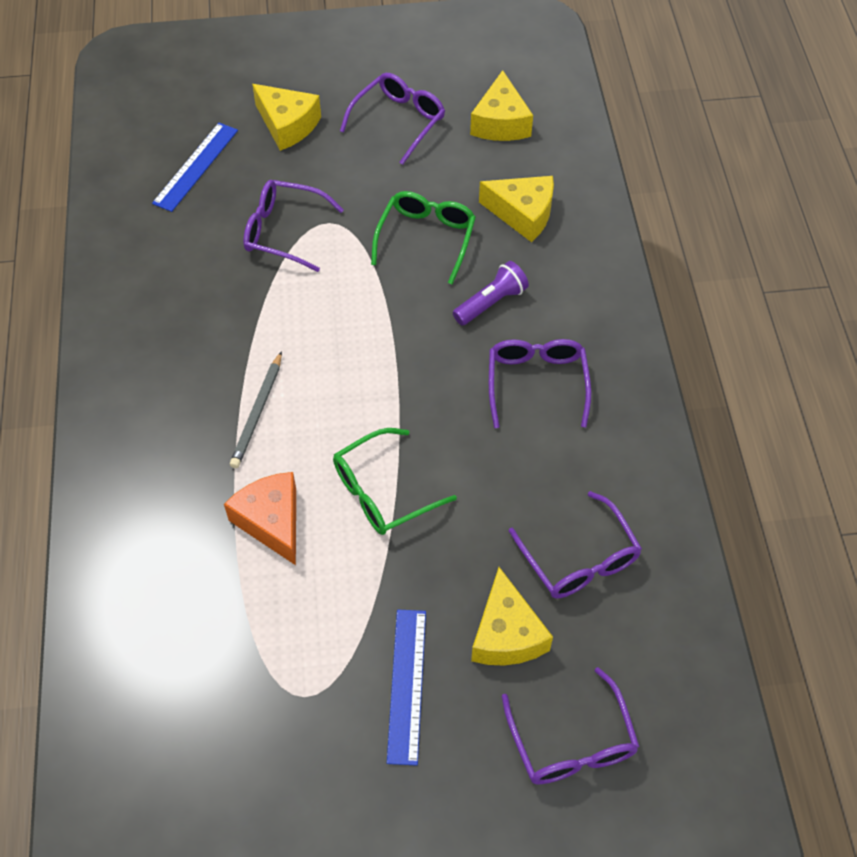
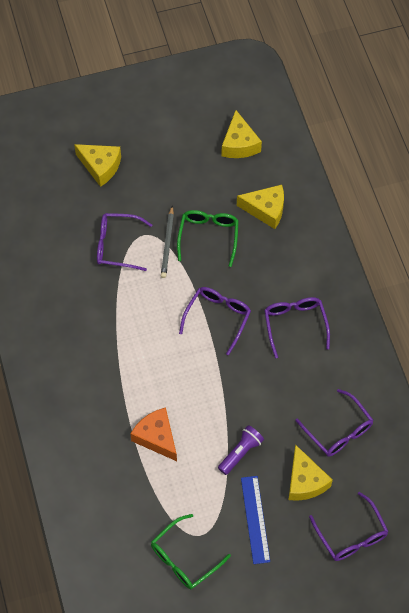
camera: 10 degrees left, 5 degrees up
(196, 166) = (48, 207): blue ruler -> none
(258, 412) = (131, 371): grey pencil -> grey pencil (167, 244)
(382, 491) = (217, 408): green glasses -> green glasses (184, 558)
(399, 121) = (173, 153): purple glasses -> purple glasses (218, 318)
(491, 302) = (257, 275): purple flashlight -> purple flashlight (241, 452)

